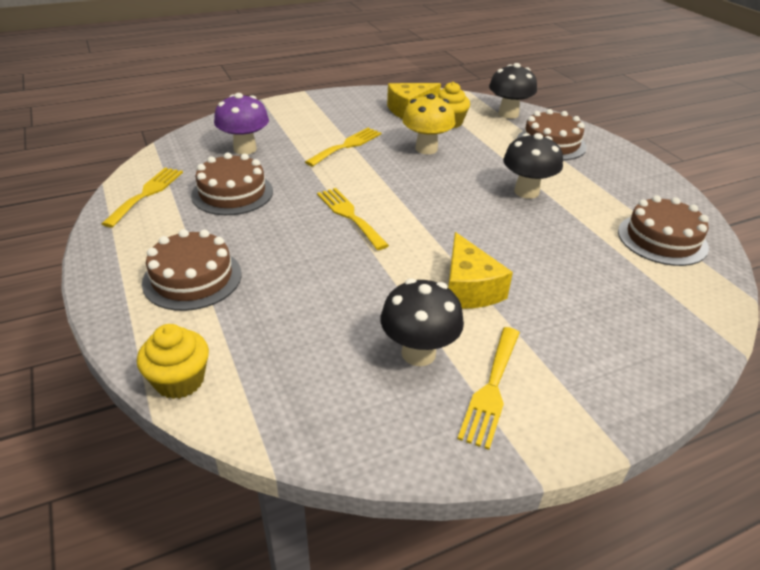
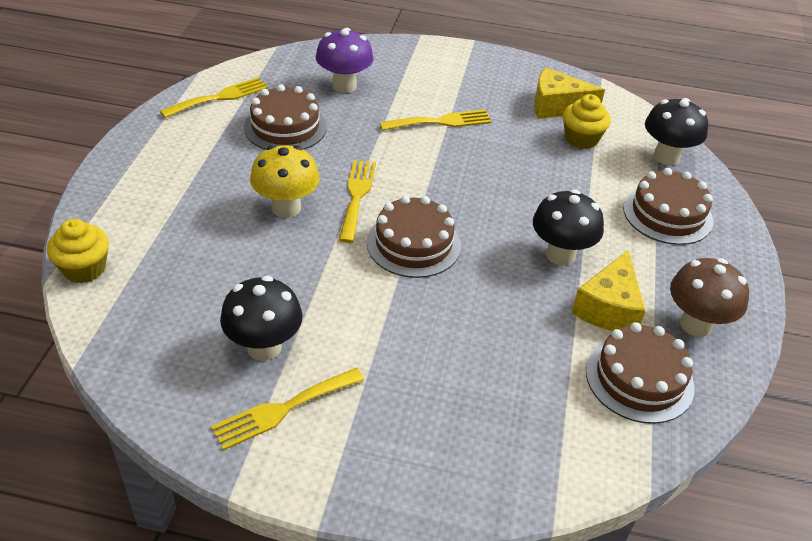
camera: 35 degrees right, 5 degrees up
(192, 278) = (174, 191): brown cake -> brown cake (413, 244)
(426, 149) = (517, 159): yellow mushroom -> yellow mushroom (286, 208)
(468, 289) = (374, 318): yellow cheese -> yellow cheese (608, 308)
(646, 195) = (696, 324): none -> brown mushroom

